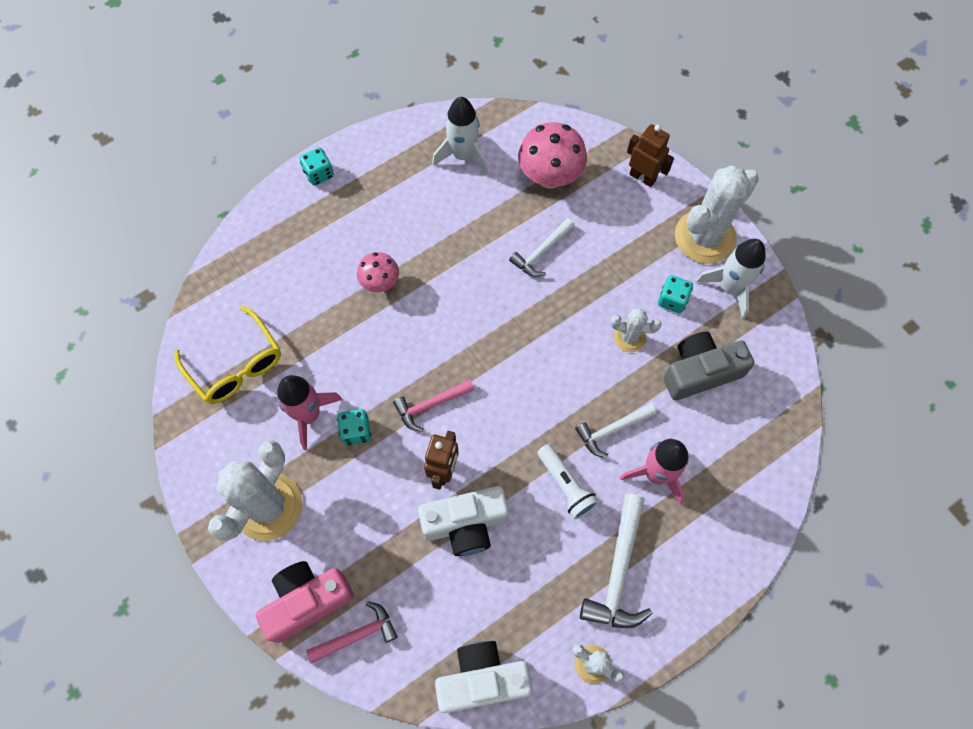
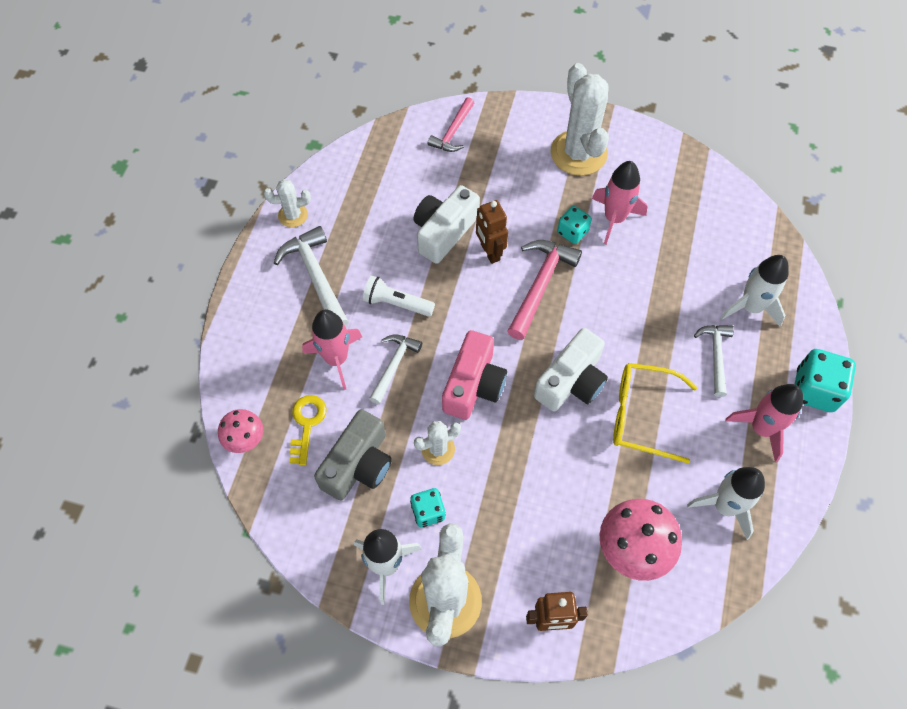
camera: 140 degrees right, 5 degrees down
(236, 365) = (697, 211): yellow glasses -> yellow glasses (641, 415)
(291, 259) = (750, 307): none -> white rocket
(307, 601) = (500, 126): pink camera -> pink camera (473, 385)
(319, 174) = (814, 390): turquoise dice -> turquoise dice, size x1.64
(380, 282) = (668, 341): pink mushroom -> pink mushroom (245, 439)
(384, 179) = (761, 428): none -> pink rocket
(430, 405) = (540, 285): pink hammer -> pink hammer, size x1.55
(482, 679) = (356, 162): white camera -> white camera (571, 381)
(541, 252) = (572, 467): white hammer -> white hammer (715, 356)
(720, 435) = (307, 424): none -> yellow key

